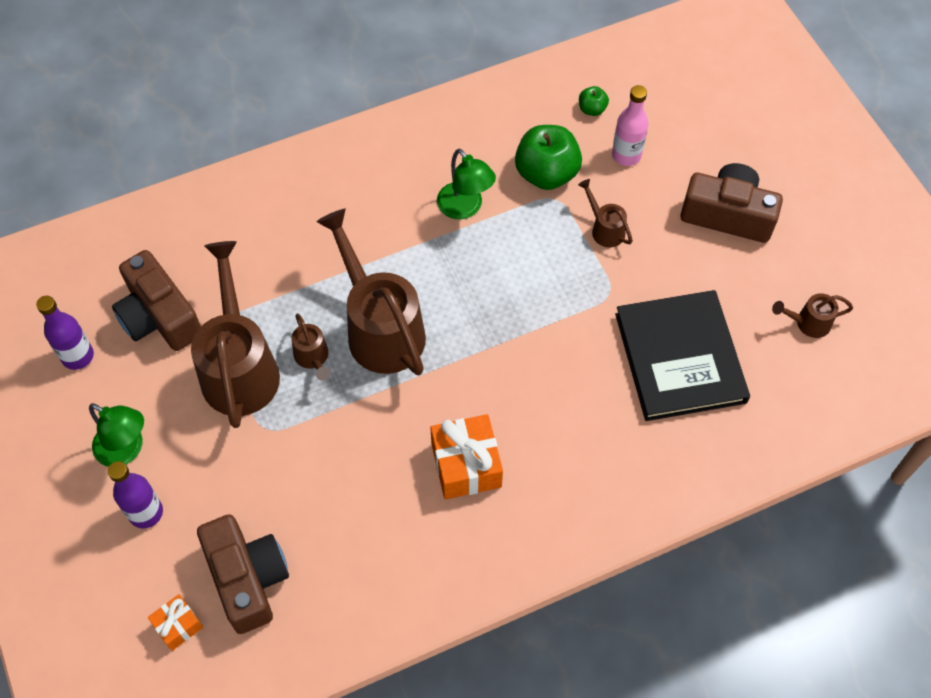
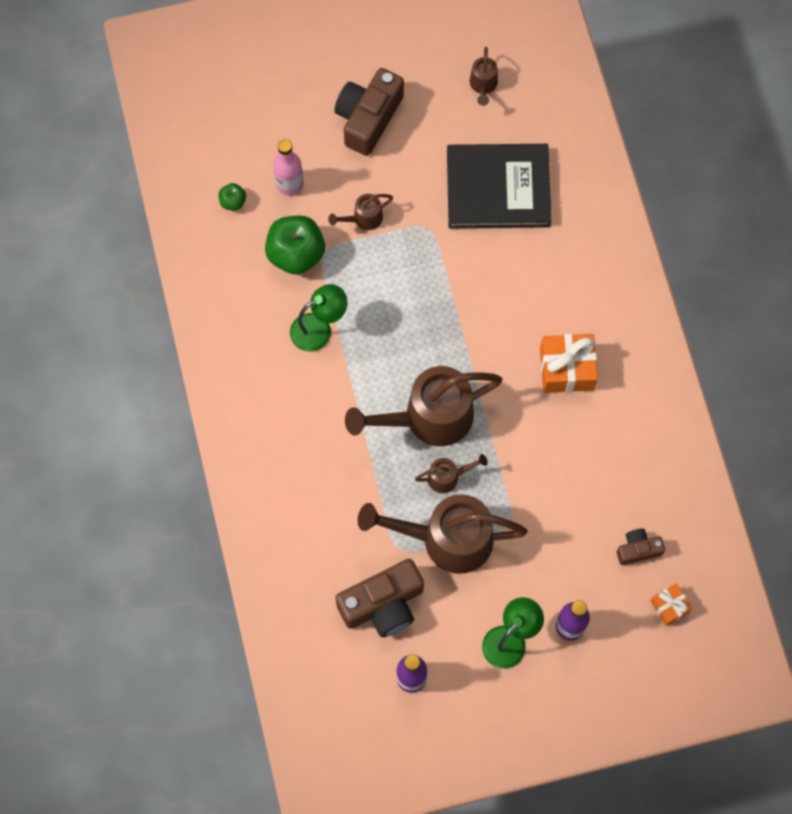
camera: 80 degrees left, 10 degrees up
(247, 578) = (638, 549): brown camera -> brown camera, size x0.53

